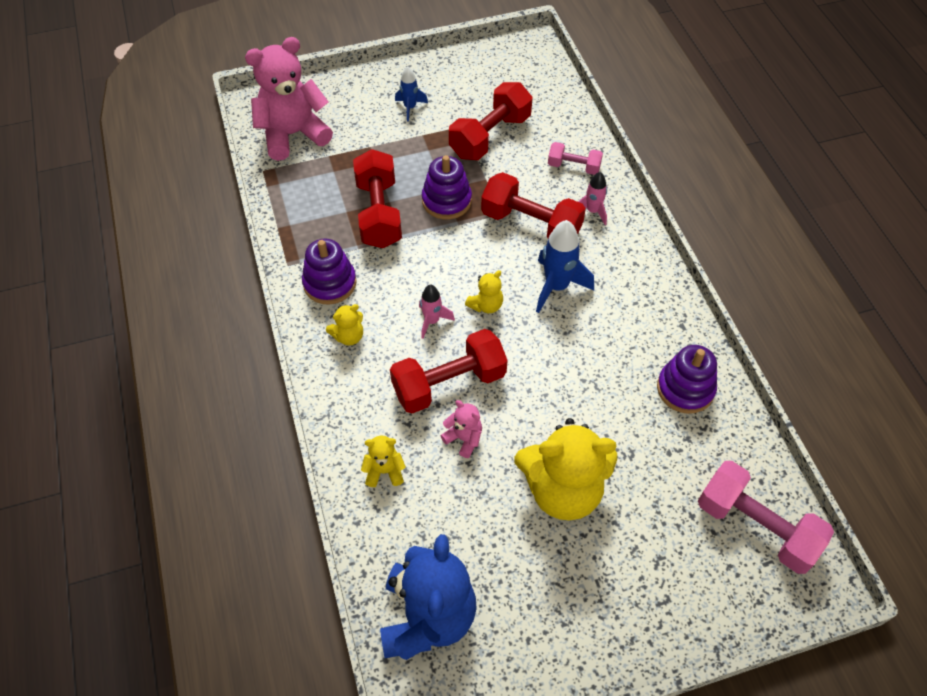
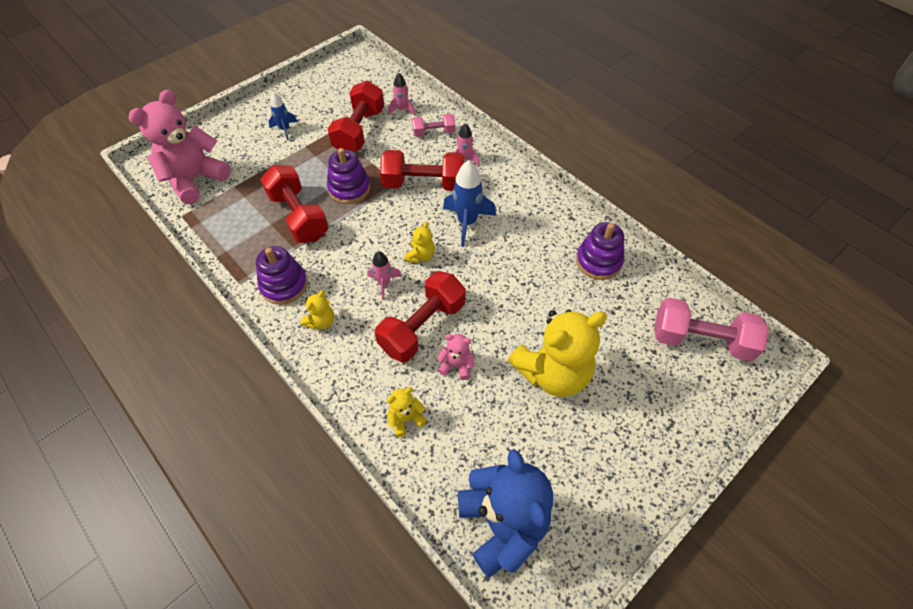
camera: 25 degrees left, 0 degrees up
(551, 126) = (402, 110): none -> pink rocket

